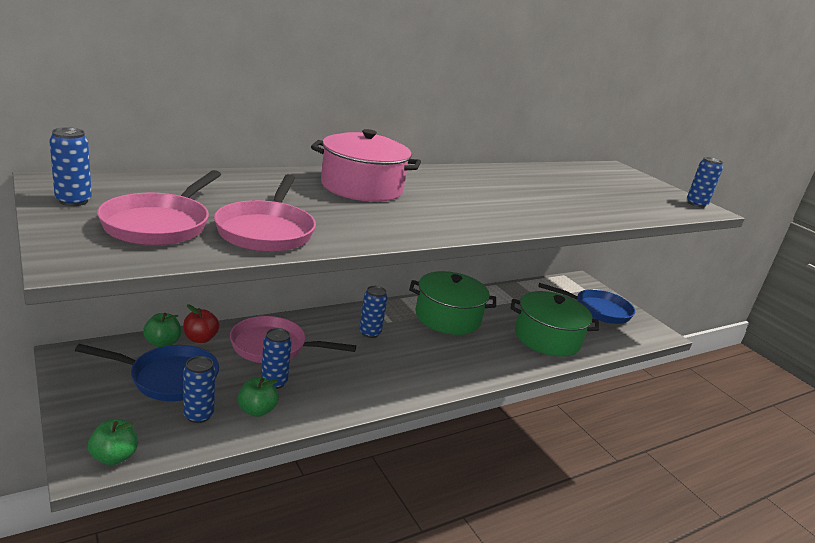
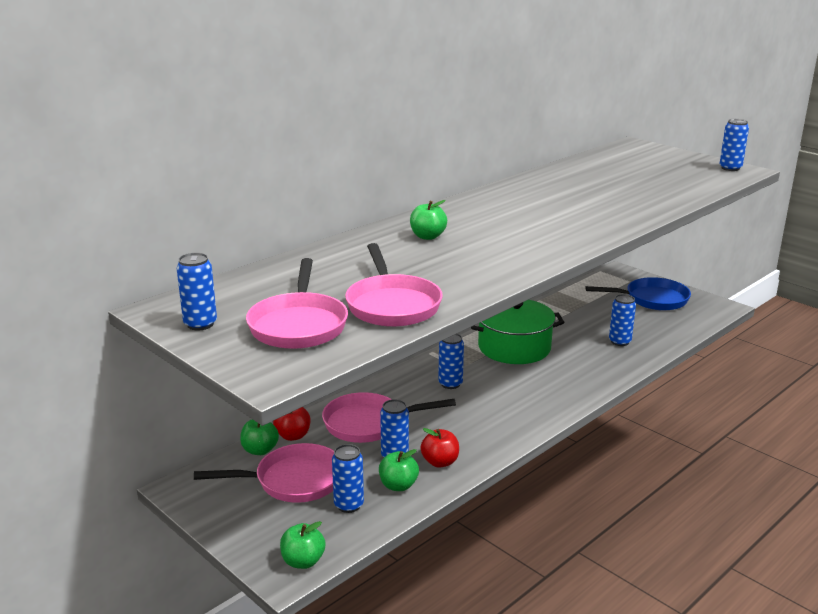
camera: 10 degrees left, 0 degrees up
(168, 378) = (293, 481): blue pan -> pink pan
(310, 400) = (440, 462): none -> red apple
(362, 187) = (427, 236): pink pot -> green apple
(547, 338) = (619, 342): green pot -> blue can

